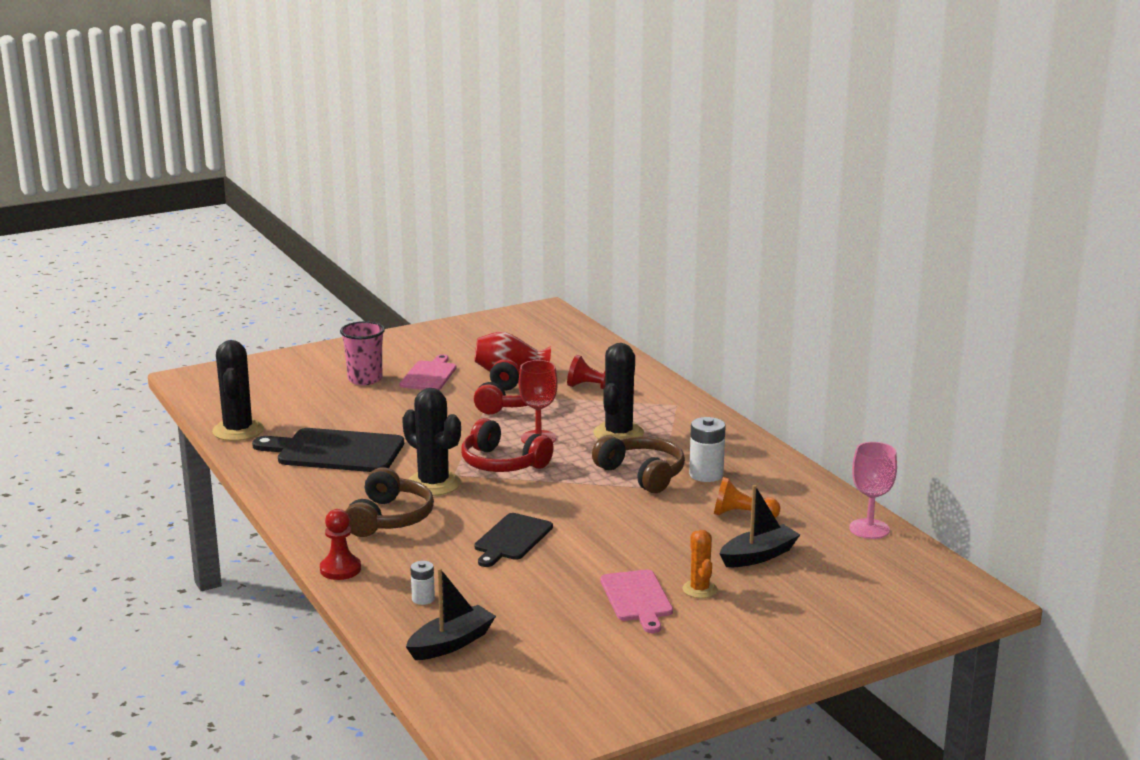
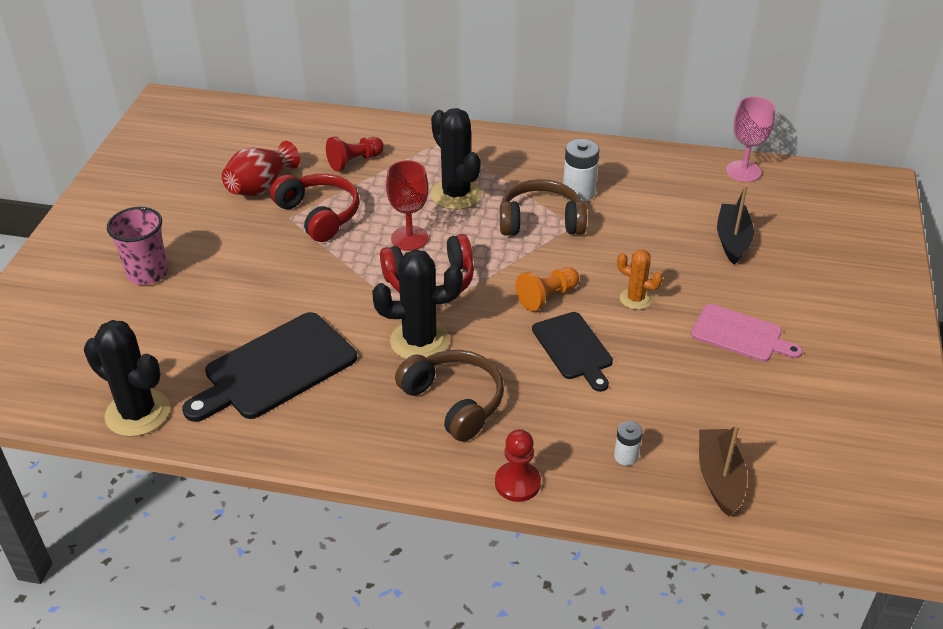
camera: 50 degrees left, 20 degrees up
(429, 375) = (198, 231): pink cutting board -> none
(451, 643) = (719, 478): black boat -> brown boat
(699, 589) = (756, 296): orange cactus -> orange cactus (635, 299)
(742, 515) = (663, 213): orange pawn -> orange pawn (547, 297)

